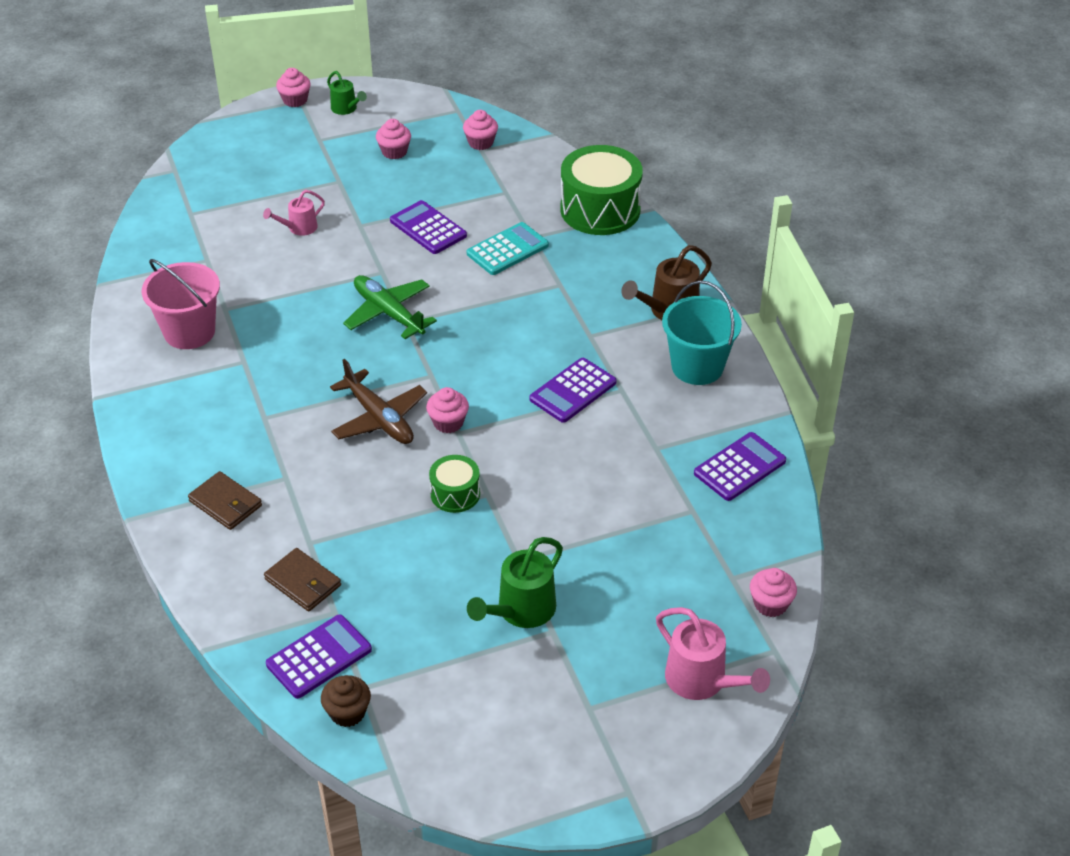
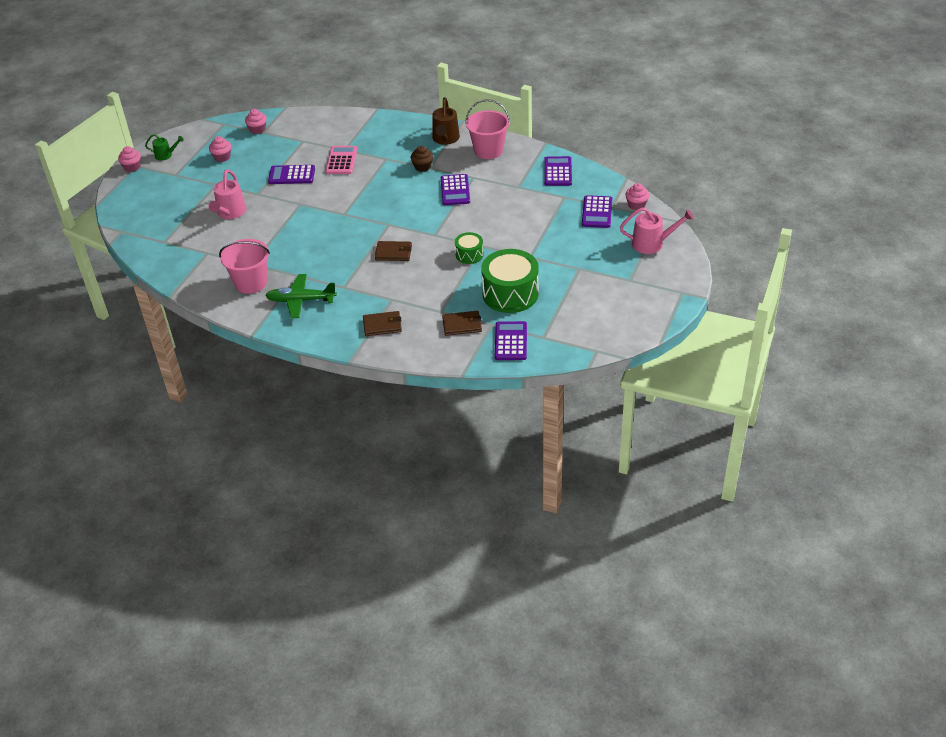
camera: 45 degrees left, 0 degrees up
(299, 228) = (230, 213): pink watering can -> pink watering can, size x1.62
(347, 712) = (551, 348): brown cupcake -> brown cupcake (422, 167)
(379, 418) = (393, 253): brown plane -> brown wallet
(388, 313) = (330, 216): green plane -> green plane (301, 300)
(448, 422) = (424, 234): pink cupcake -> none
(507, 249) = (341, 160): turquoise calculator -> pink calculator
(520, 611) = (558, 271): green watering can -> none
(600, 210) = (356, 122): green drum -> green drum (510, 294)
(697, 367) = (488, 150): turquoise bucket -> pink bucket
(700, 569) = (597, 212): none -> purple calculator

